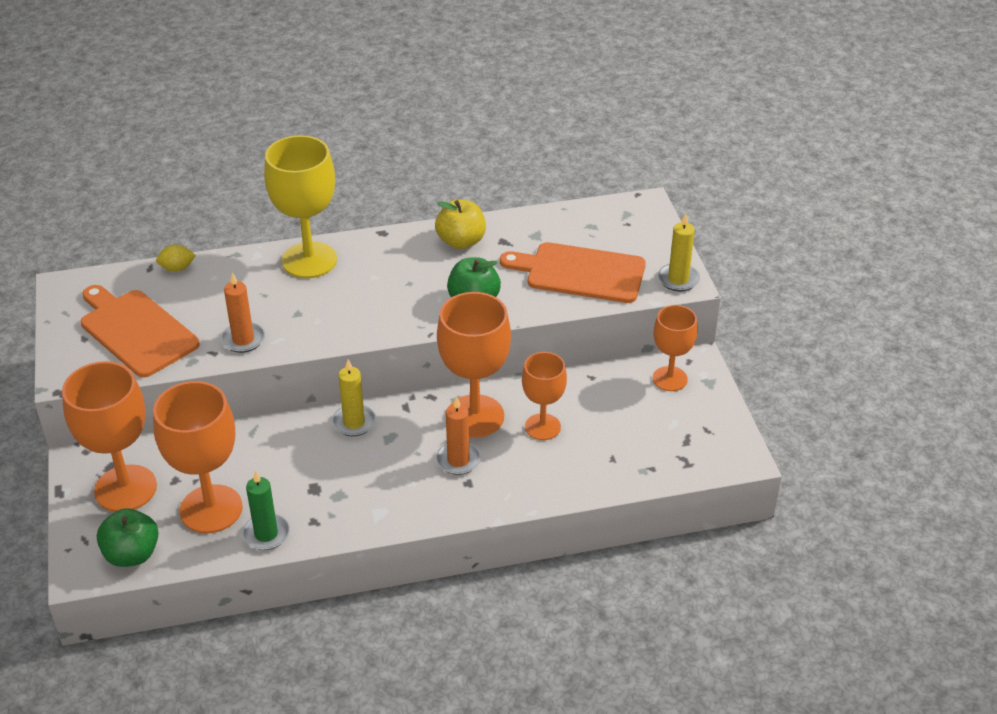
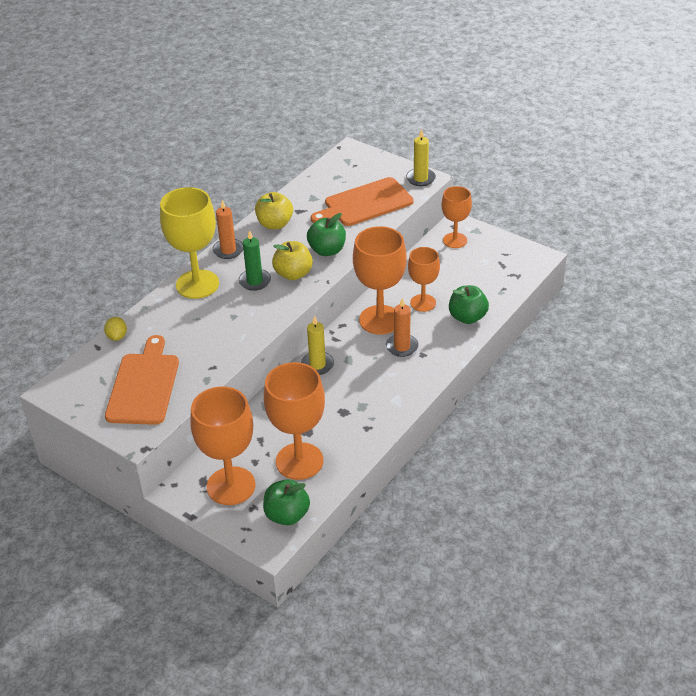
camera: 40 degrees left, 0 degrees up
(136, 331) = (144, 385): orange cutting board -> orange cutting board turned 90 degrees clockwise
(177, 268) = (117, 336): yellow lemon -> yellow lemon turned 45 degrees counterclockwise
(243, 339) = (221, 349): orange candle -> orange candle (228, 250)
(266, 534) = (350, 452): green candle -> green candle (255, 281)
(408, 305) = (293, 274): none -> yellow apple
(568, 474) = (467, 317): none -> green apple

